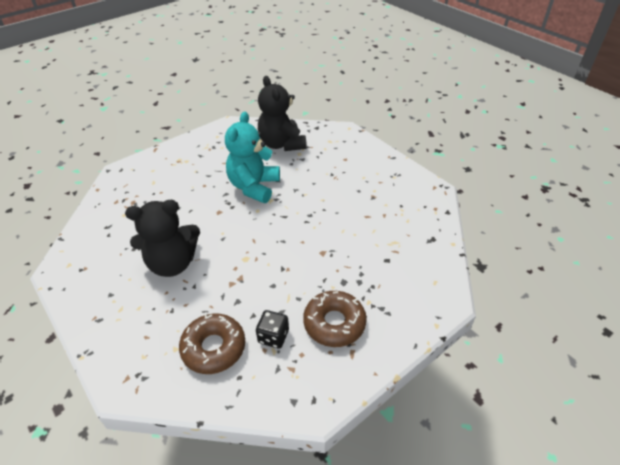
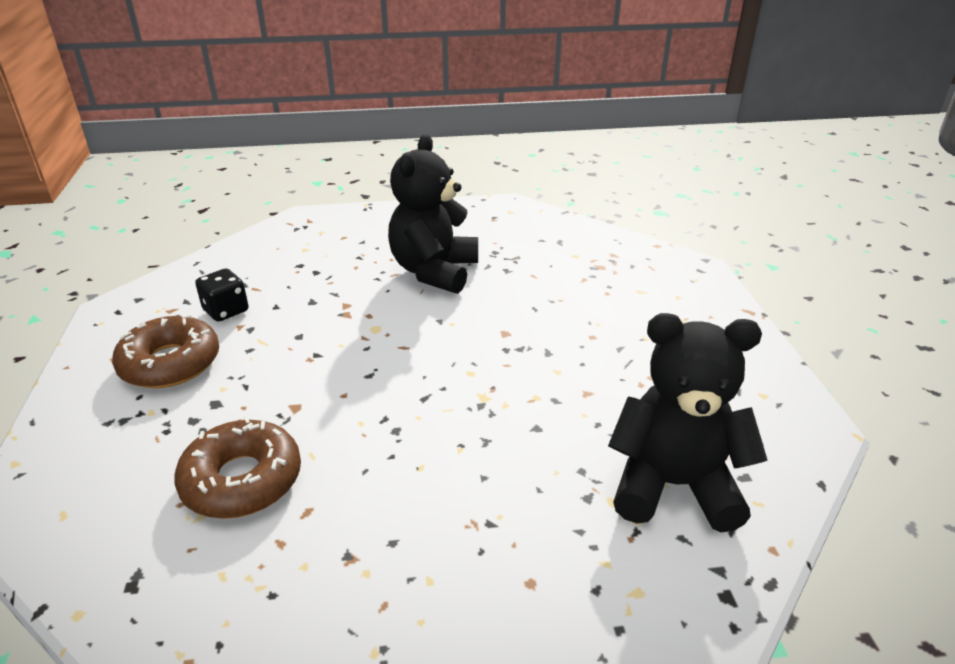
camera: 120 degrees right, 10 degrees down
(214, 348) = (271, 269): brown donut -> brown donut (242, 480)
(254, 187) = (539, 389): turquoise teddy bear -> none

